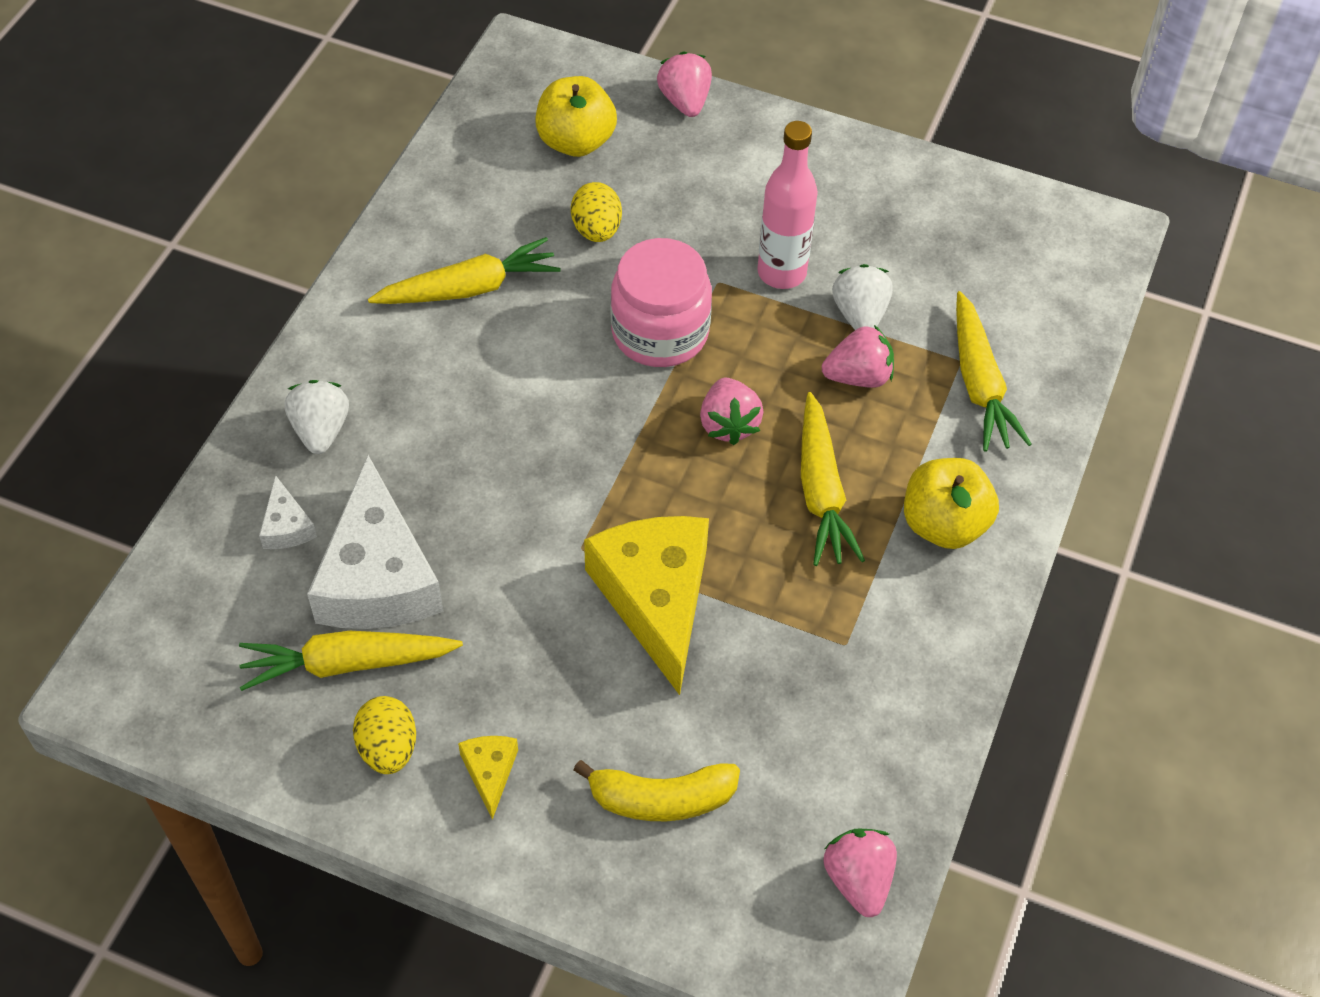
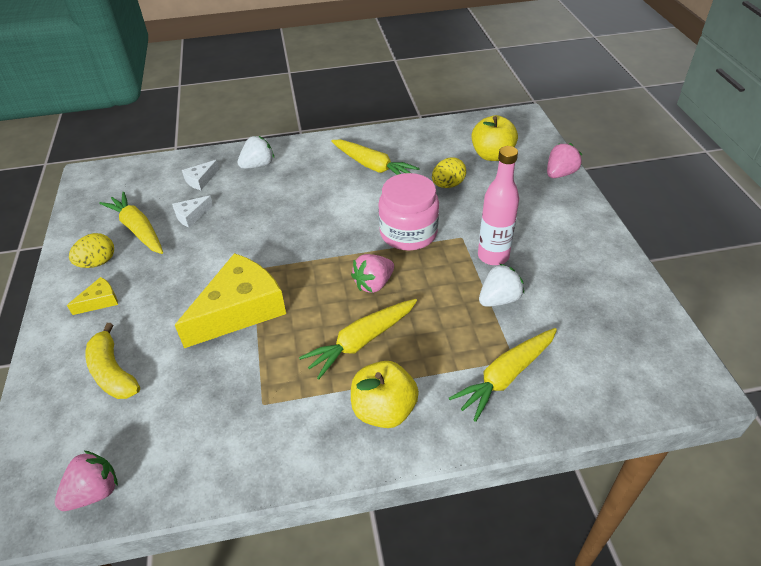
camera: 60 degrees right, 10 degrees down
(378, 576) = (191, 216): white cheese -> white cheese, size x0.44
(858, 376) = (455, 319): pink strawberry -> none

